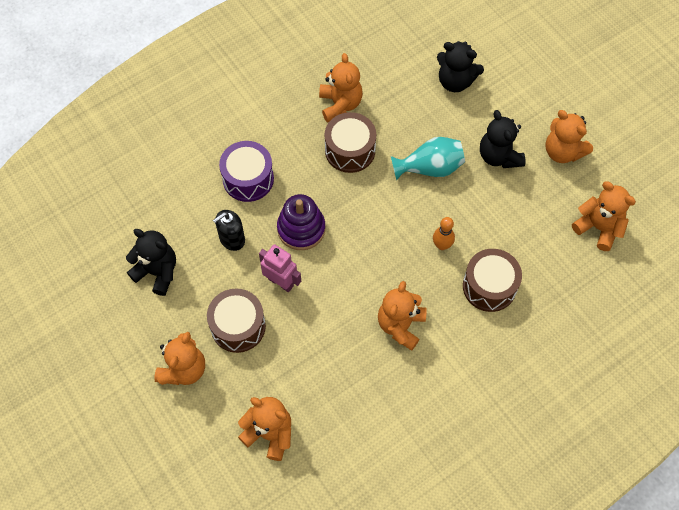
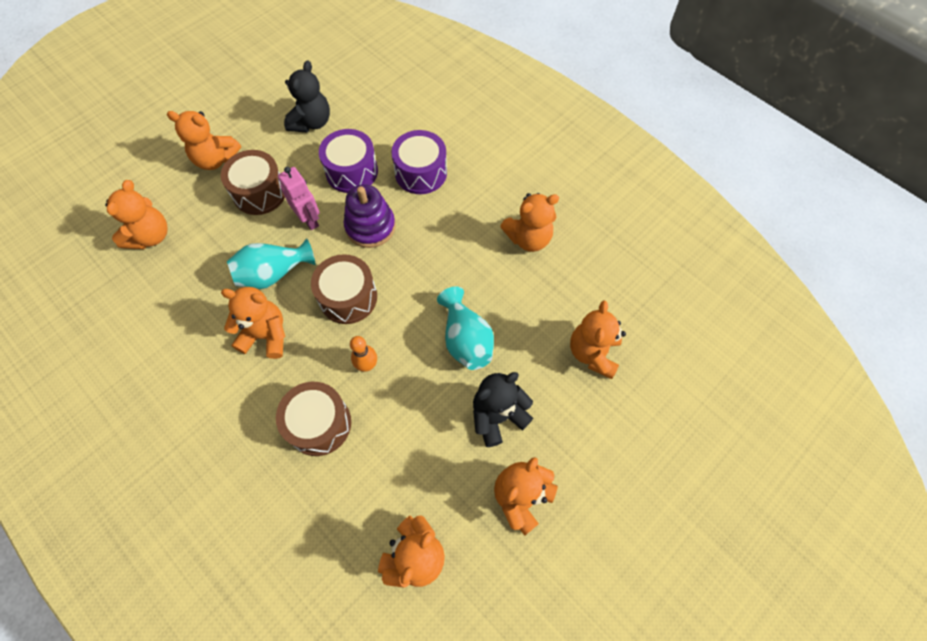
camera: 80 degrees right, 0 degrees up
(232, 239) = (352, 171): black soap dispenser -> purple drum
(281, 282) = (309, 219): pink robot -> pink robot turned 60 degrees counterclockwise
(337, 316) = (273, 273): none -> turquoise vase
(350, 150) = (472, 256): brown drum -> brown drum (348, 297)
(455, 81) = (593, 353): black teddy bear -> orange teddy bear

